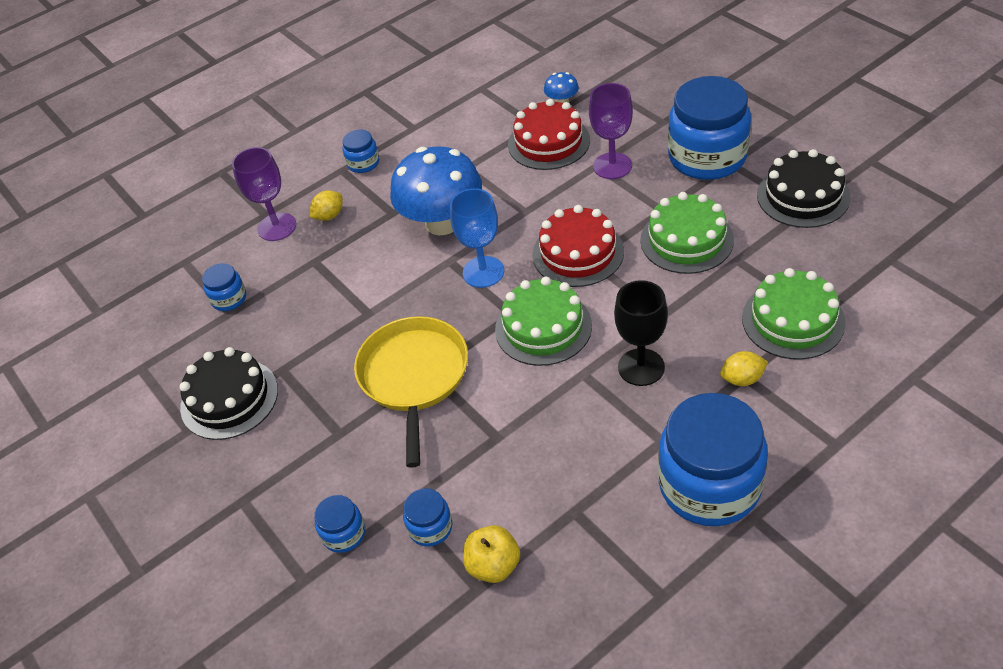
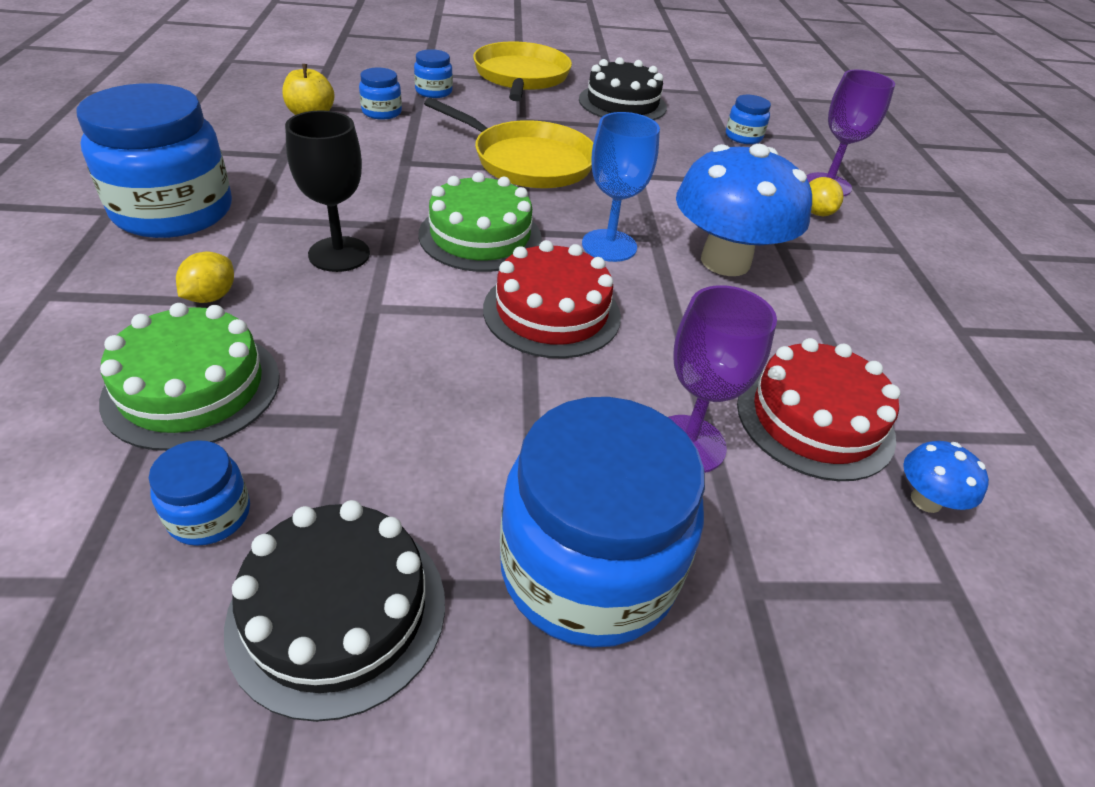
camera: 115 degrees right, 5 degrees down
(234, 504) = (521, 77): none -> yellow pan
(363, 163) = (902, 266): blue jar -> blue jar (210, 515)
(686, 240) = (447, 404): green cake -> none

